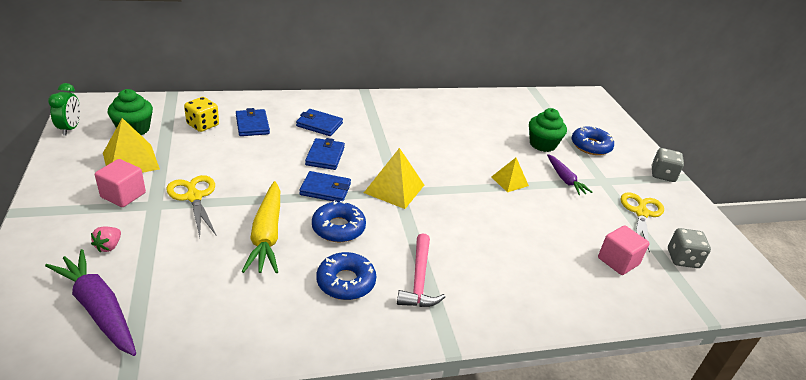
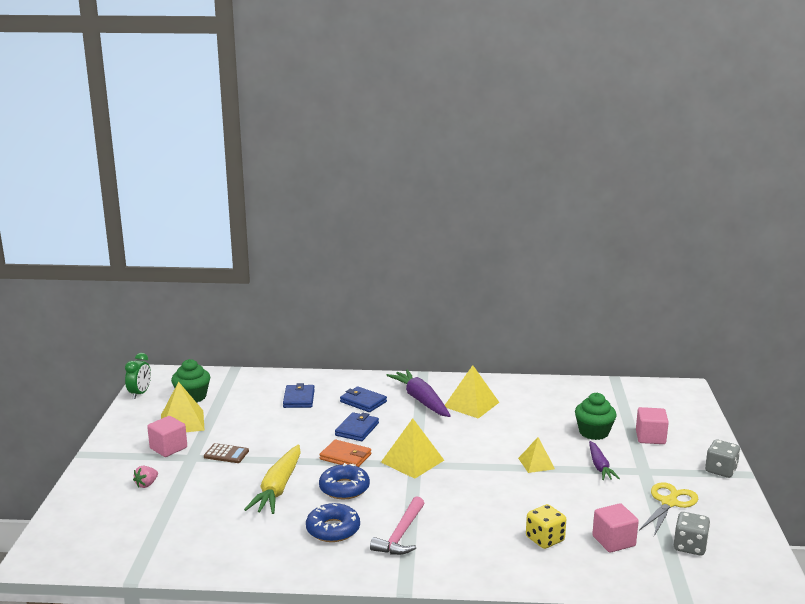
camera: 20 degrees right, 15 degrees down
(98, 309) = (127, 526): purple carrot -> purple carrot (420, 400)
(194, 197) = (226, 454): yellow scissors -> brown calculator
(203, 125) = (253, 396): yellow dice -> yellow dice (545, 539)
(325, 189) = (345, 457): blue wallet -> orange wallet
(423, 121) = (471, 404): none -> yellow pyramid
(591, 146) = (650, 437): blue donut -> pink cube

